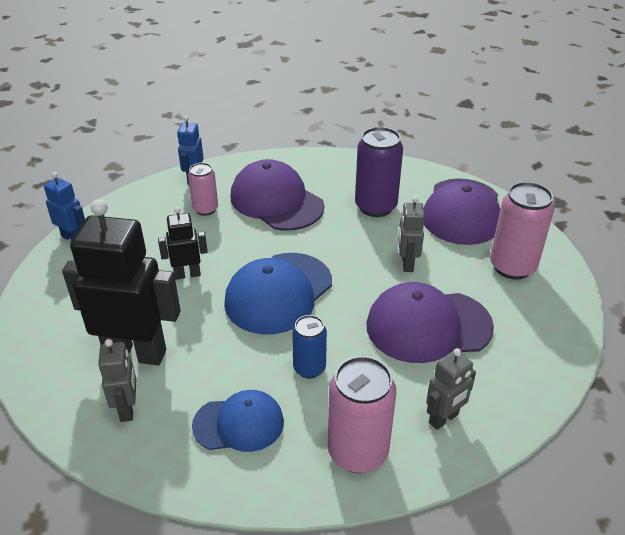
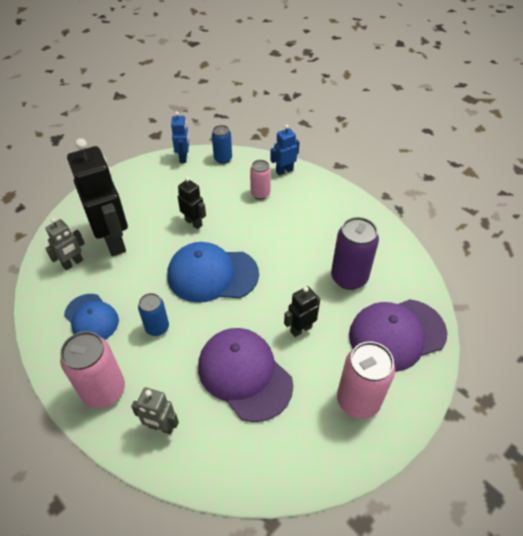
camera: 55 degrees right, 10 degrees up
(117, 210) = (223, 159): none -> blue can
(276, 201) = (301, 222): purple cap -> none
(407, 264) = (301, 329): grey robot -> black robot

